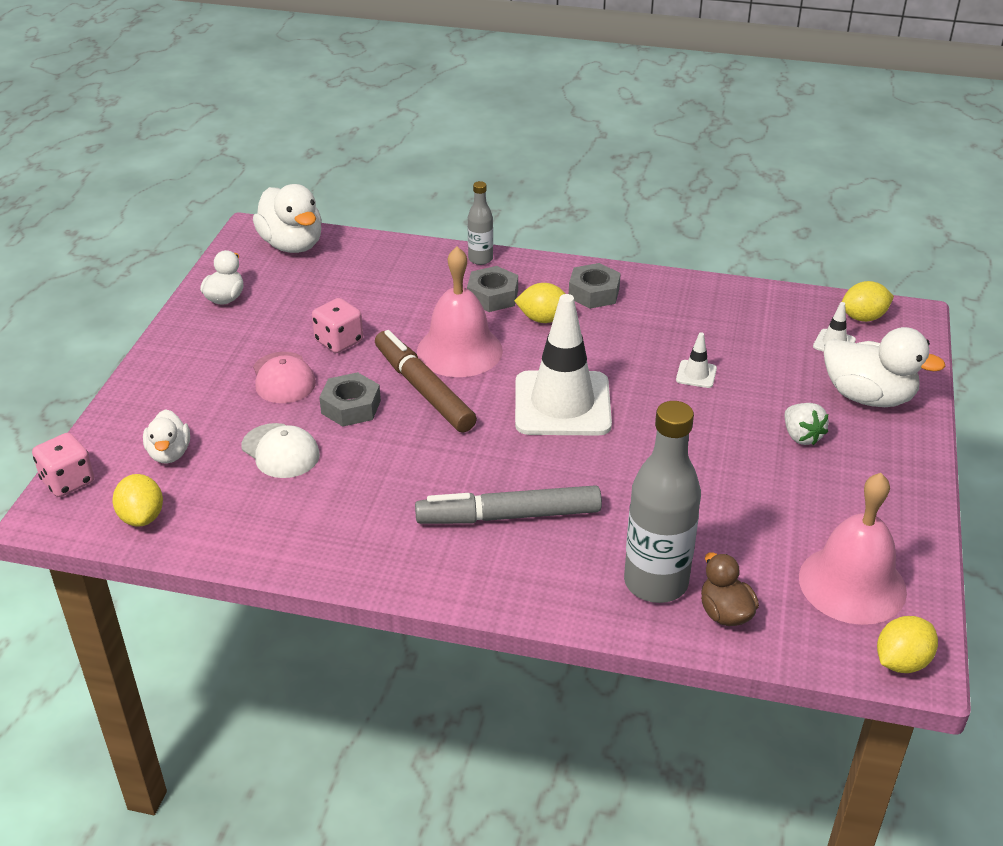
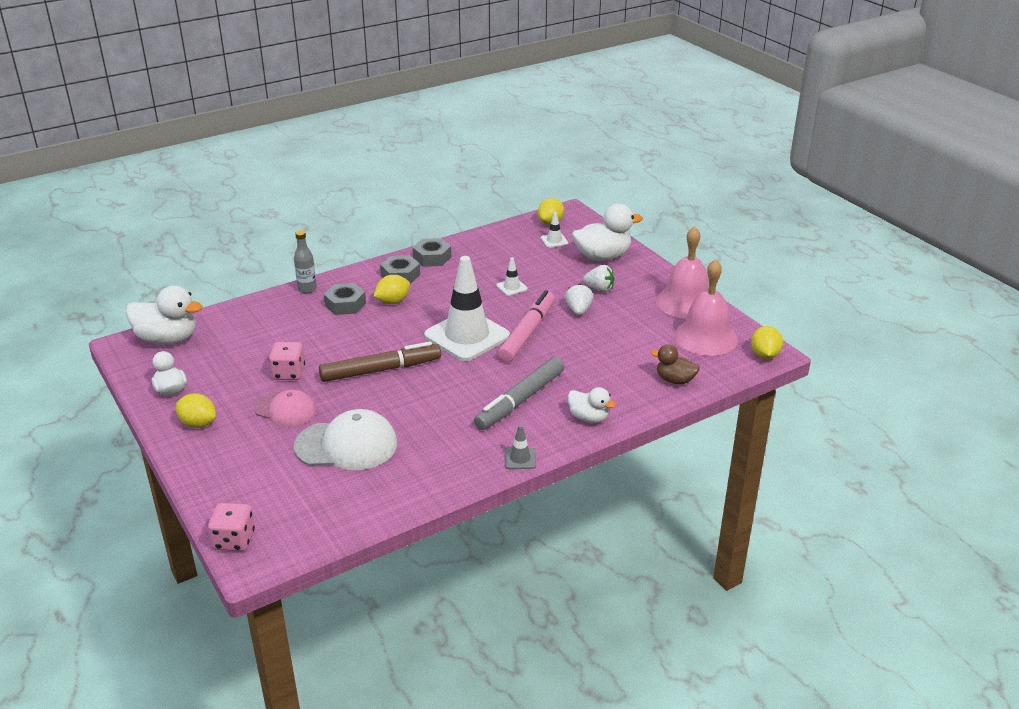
camera: 45 degrees left, 5 degrees down
(142, 517) = (317, 526): yellow lemon -> yellow lemon (198, 423)
(169, 453) = (278, 487): white duck -> white duck (588, 418)
(280, 451) = (346, 445): white cap -> white cap, size x1.54
(351, 407) = (352, 401): grey nut -> grey nut (432, 257)
(412, 583) = (520, 458): none -> grey traffic cone
(423, 390) = (381, 370): brown marker -> brown marker turned 150 degrees clockwise
(459, 350) = (370, 340): pink bell -> pink bell (686, 302)
(633, 440) = (527, 333): none -> pink marker
(656, 583) = (629, 386): grey bottle -> none
(734, 449) = (578, 310): none -> white strawberry

